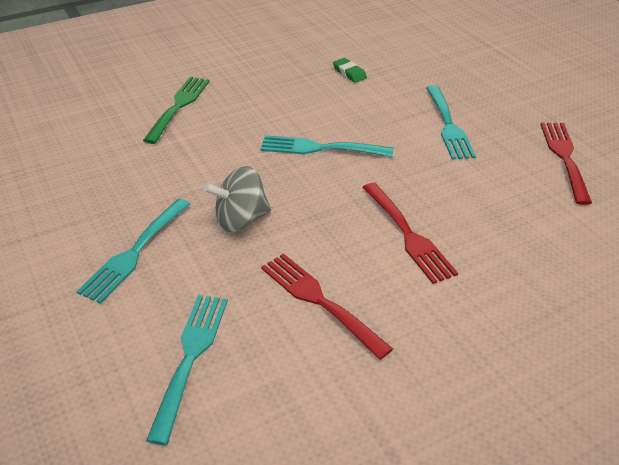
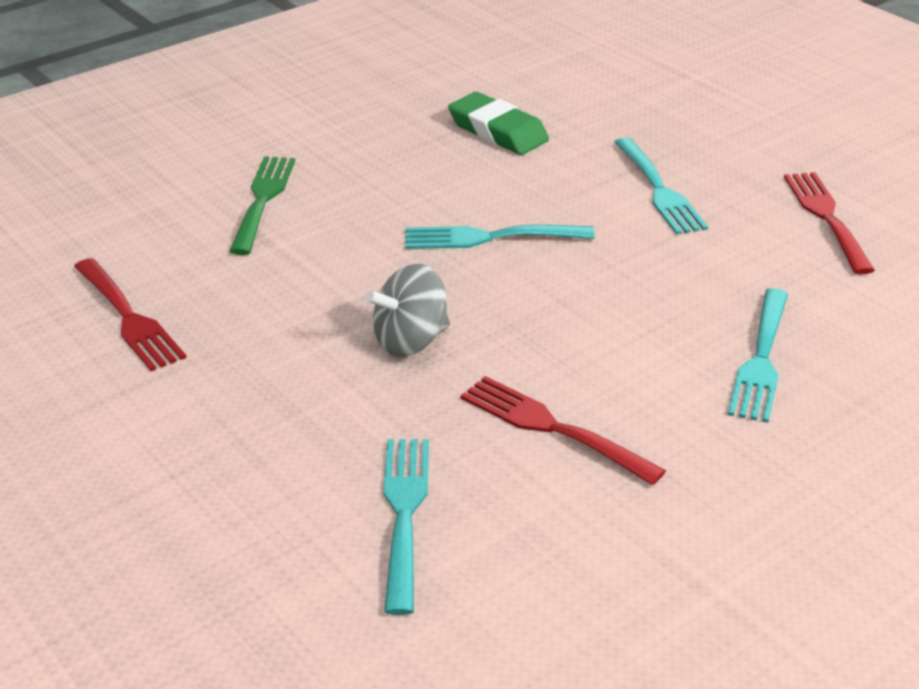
camera: 10 degrees left, 5 degrees down
(134, 252) = (277, 398): turquoise fork -> turquoise fork (761, 359)
(349, 73) = (498, 131): green eraser -> green eraser, size x1.86
(408, 235) = (645, 335): red fork -> red fork (128, 318)

